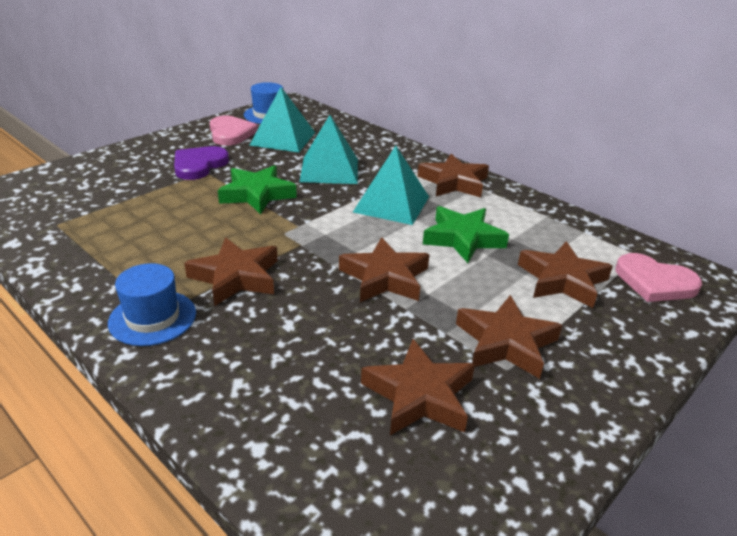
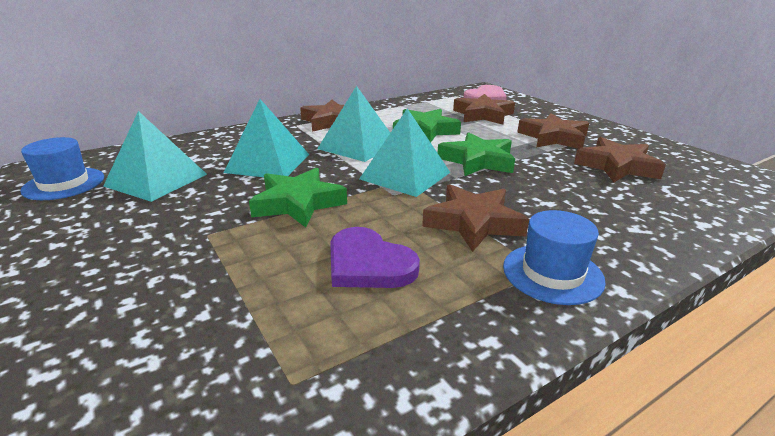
camera: 75 degrees left, 5 degrees down
(199, 165) = (179, 239): purple heart -> purple heart (368, 264)
(231, 133) = (93, 212): pink heart -> none
(327, 236) = (405, 175): none -> turquoise pyramid
(385, 277) = (477, 161): brown star -> green star

